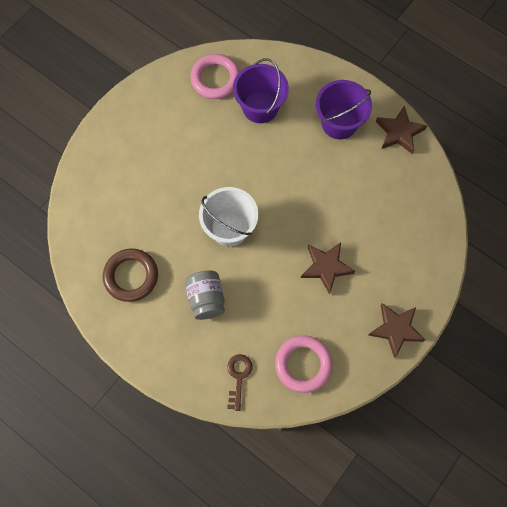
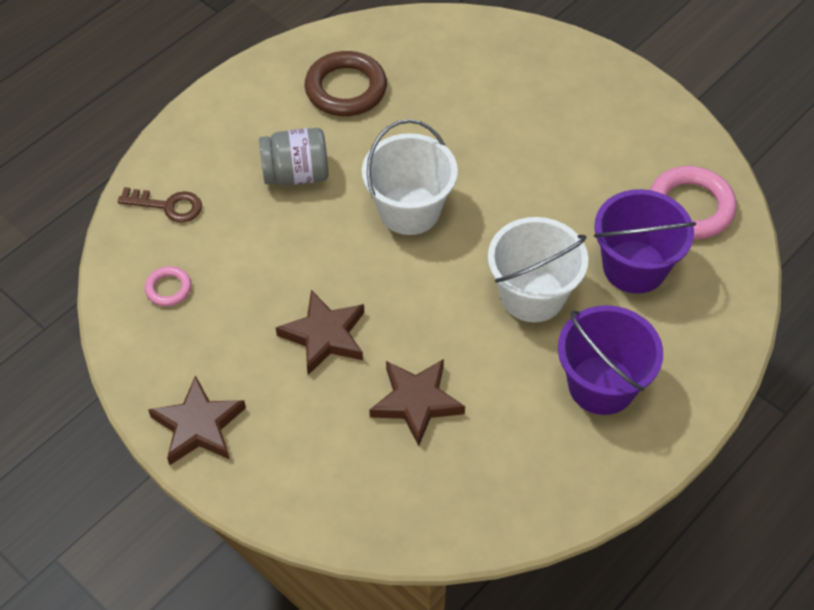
camera: 95 degrees right, 15 degrees down
(285, 158) = (532, 295): none -> white bucket
(303, 364) = (168, 288): pink ring -> pink ring, size x0.51
(399, 132) = (580, 484): brown star -> brown star (416, 402)

